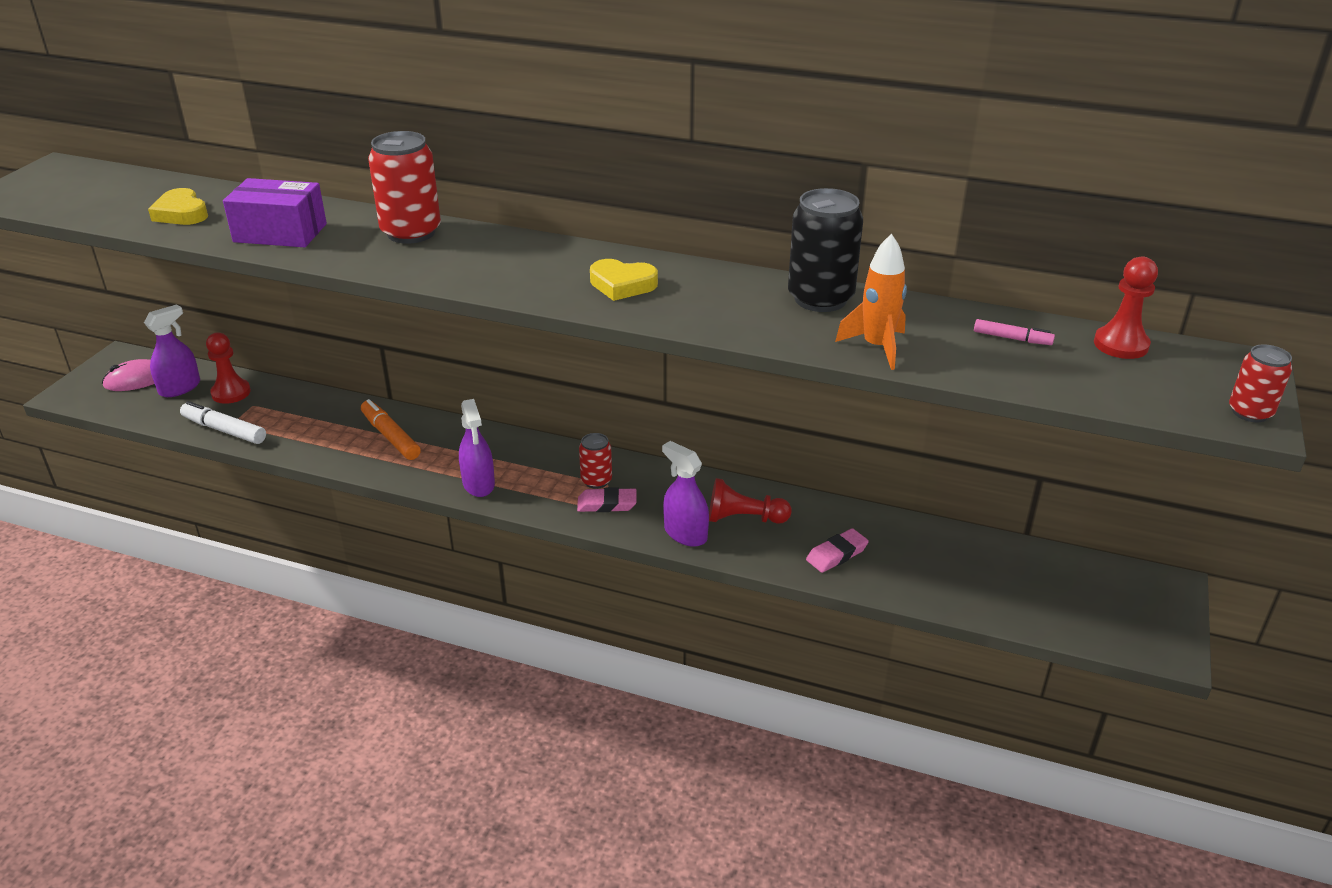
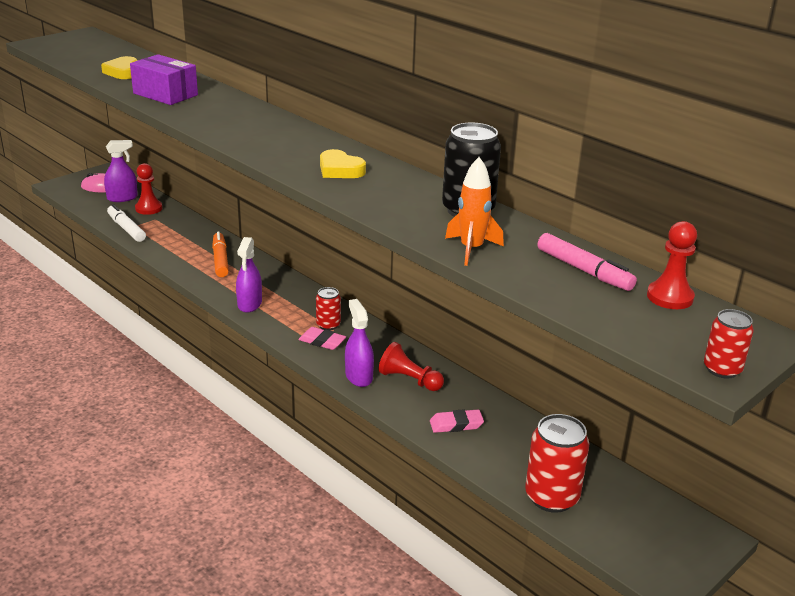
camera: 25 degrees right, 5 degrees down
(411, 232) = (242, 110): red can -> red can (551, 497)
(1012, 338) = (584, 270): pink marker -> pink marker, size x1.74

